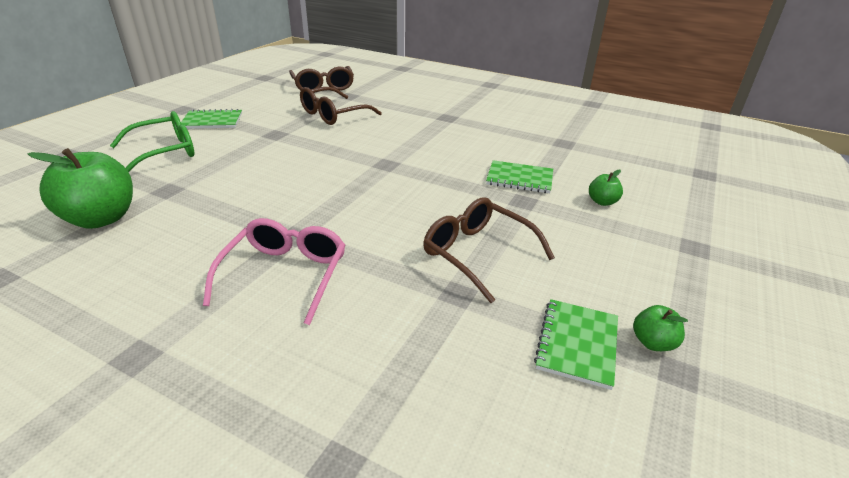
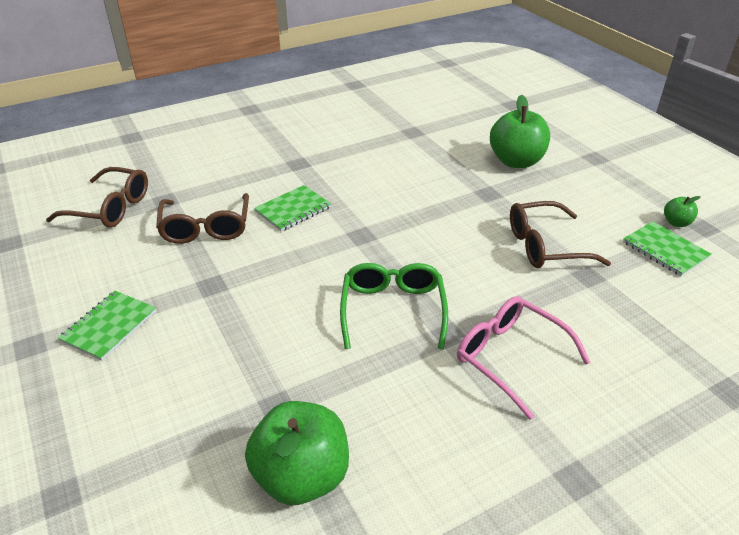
camera: 55 degrees left, 5 degrees up
(165, 152) = (164, 389): green glasses -> green glasses (393, 310)
(519, 179) = (452, 179): green notebook -> green notebook (293, 210)
(602, 202) = (516, 161): green apple -> green apple, size x2.15

